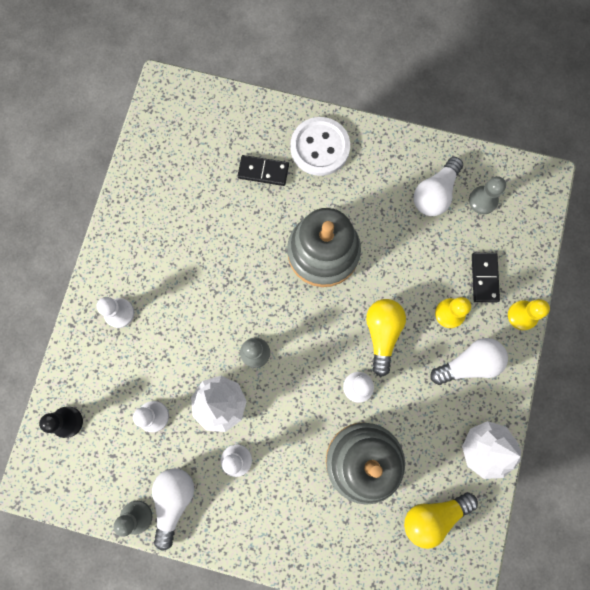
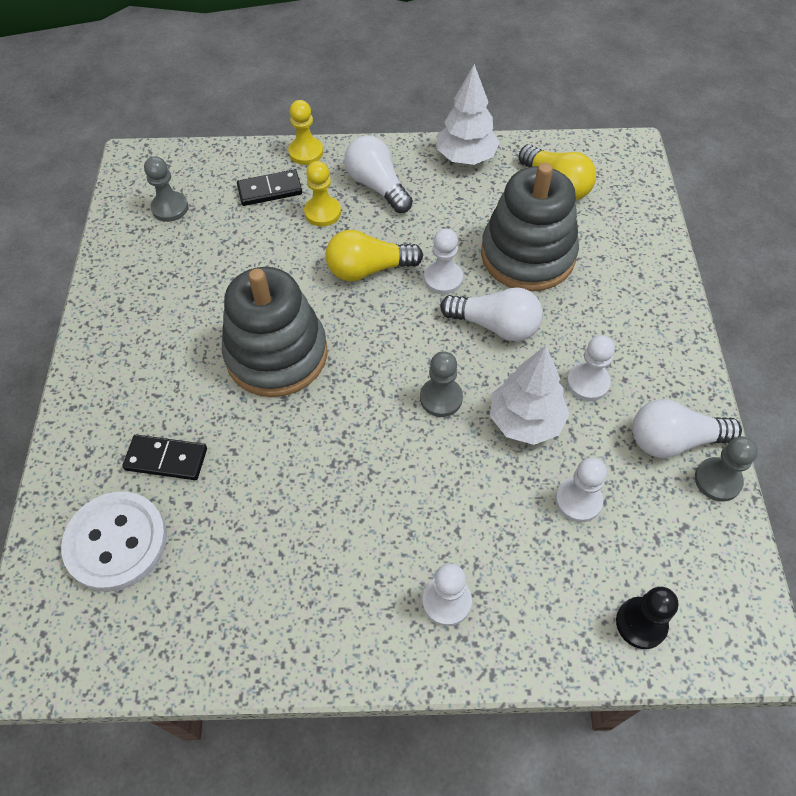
camera: 105 degrees left, 20 degrees down
(263, 171) = (166, 459): black domino -> black domino turned 75 degrees counterclockwise
(320, 147) = (117, 395): white button -> white button (116, 542)
(435, 193) = (168, 254): white light bulb -> white light bulb (495, 325)

